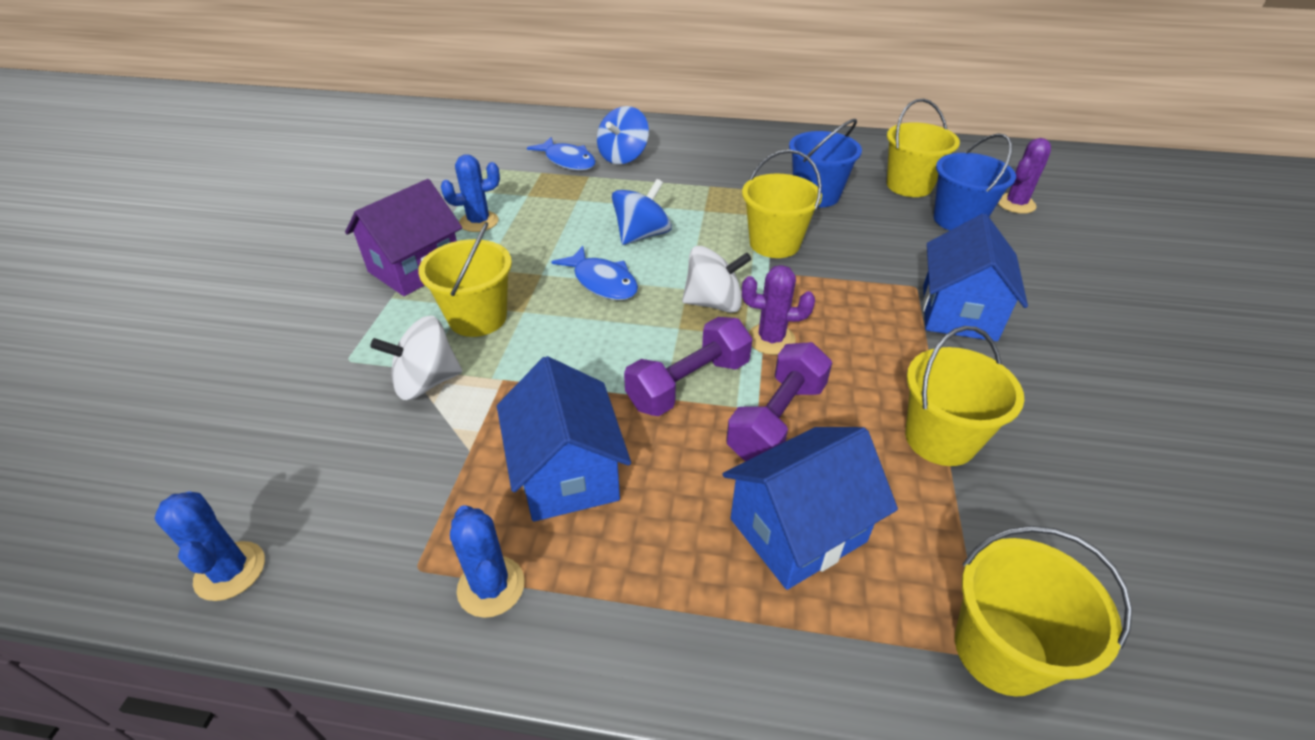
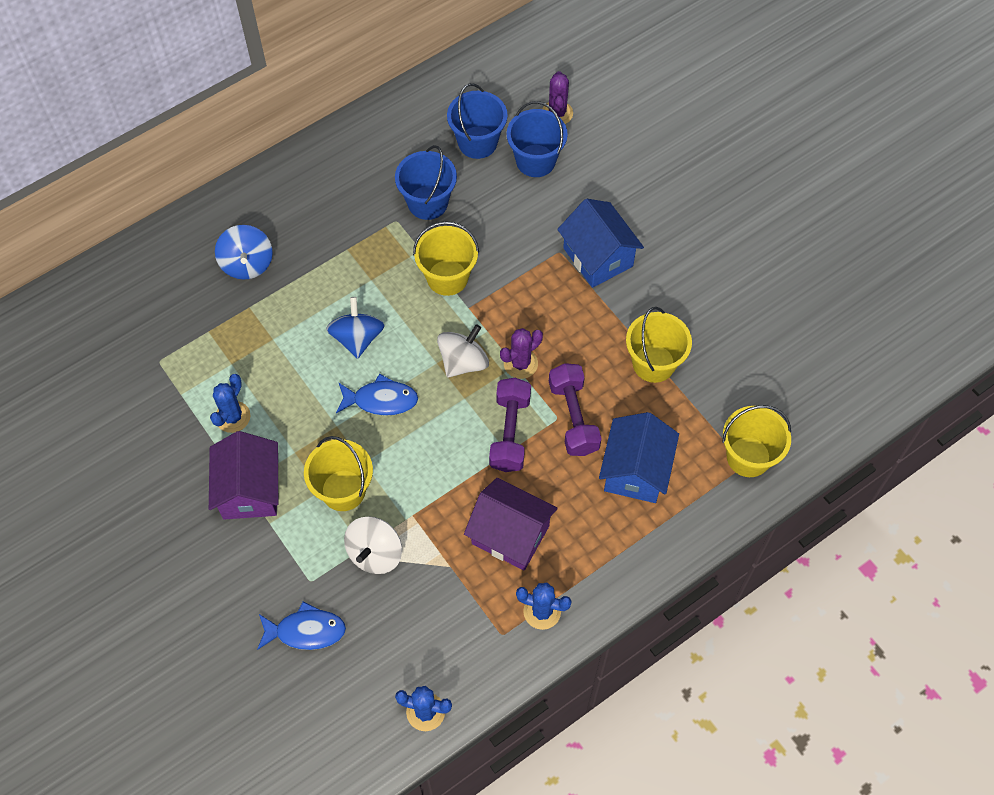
camera: 45 degrees left, 20 degrees up
(567, 473) = (510, 535): blue house -> purple house
(568, 161) = (211, 302): blue fish -> blue fish (306, 631)
(909, 185) = (477, 142): yellow bucket -> blue bucket

